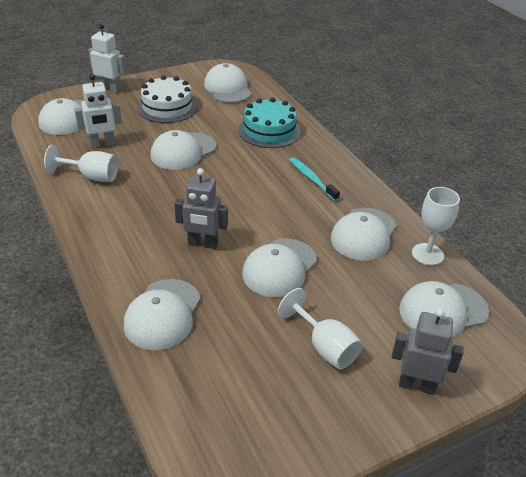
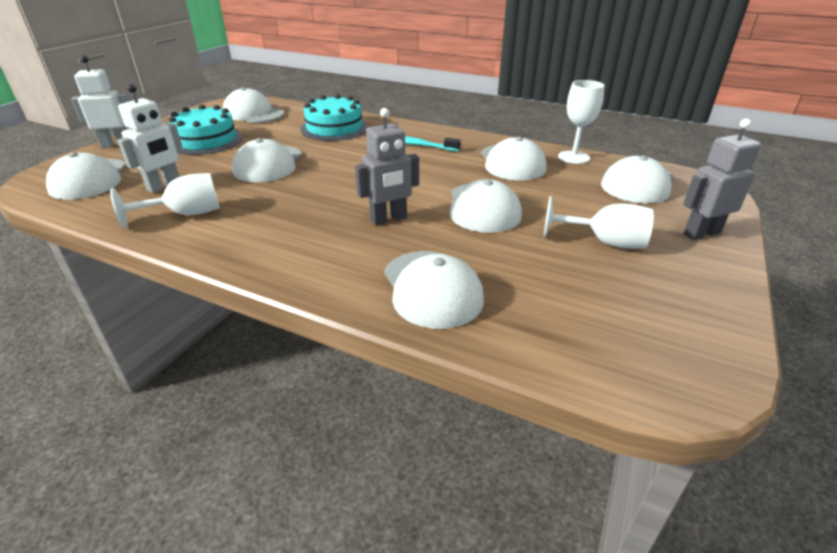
camera: 35 degrees left, 5 degrees down
(167, 107) = (206, 140): white cake -> turquoise cake

